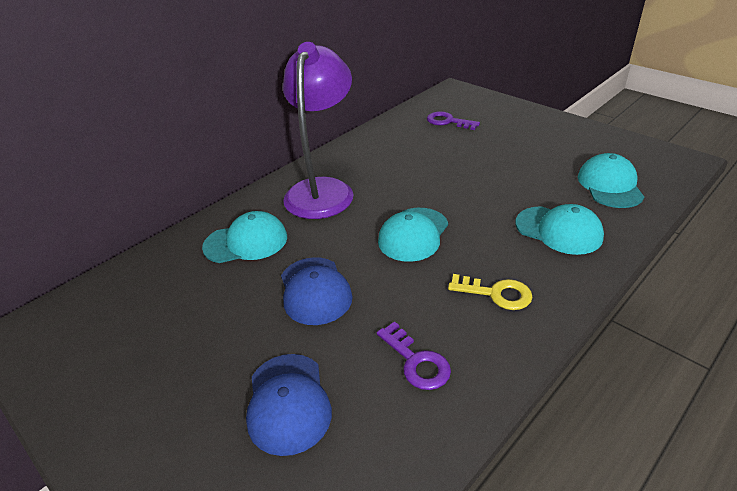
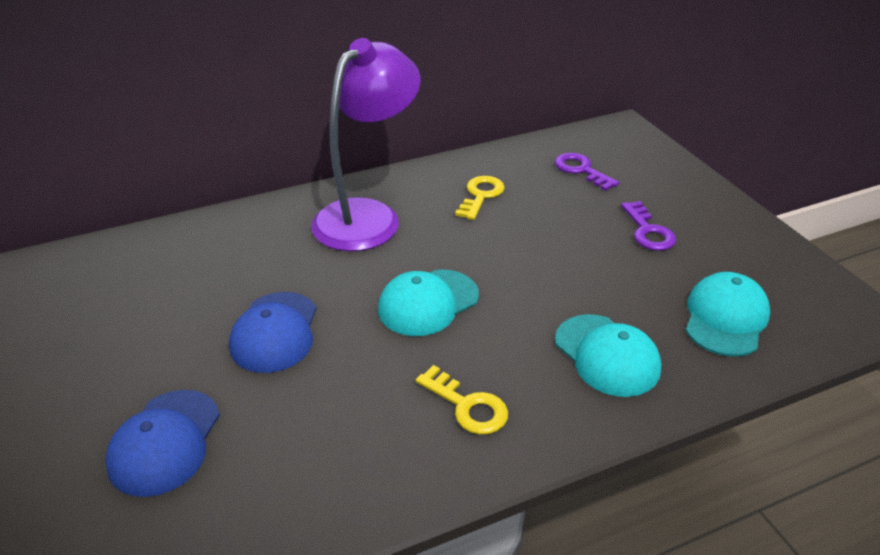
camera: 20 degrees right, 0 degrees up
(246, 242) = (245, 253): turquoise cap -> none
(394, 154) = (481, 195): none -> yellow key
(416, 362) = (321, 450): purple key -> purple key (648, 231)

